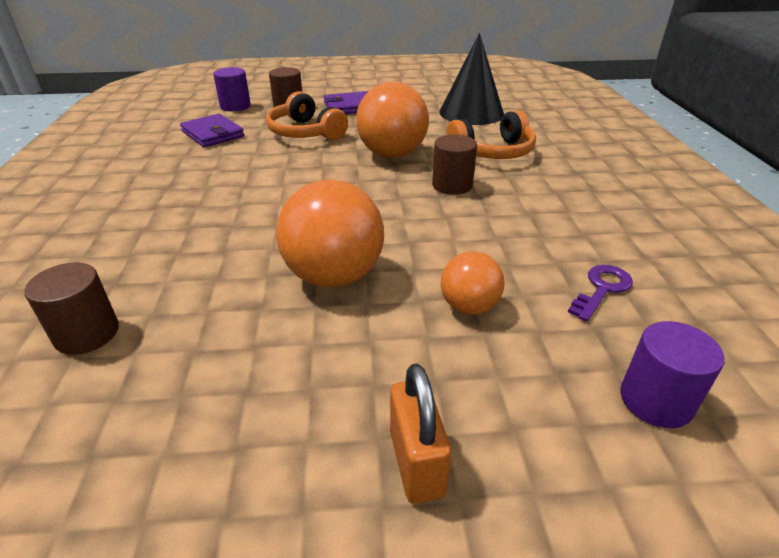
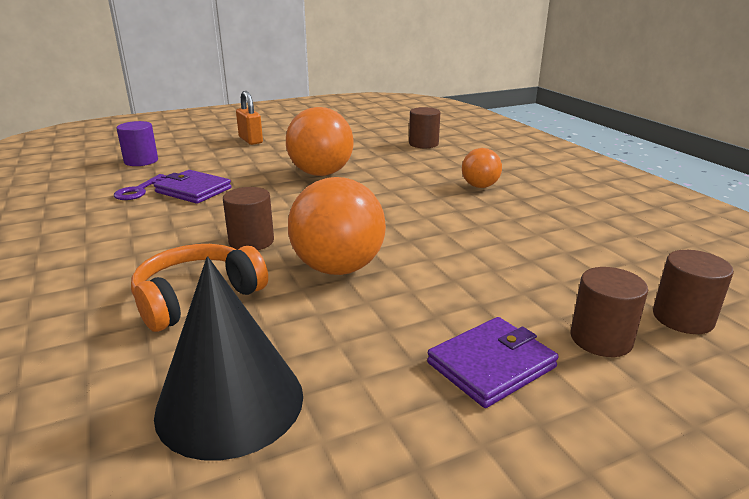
camera: 160 degrees right, 10 degrees down
(213, 134) = (598, 257): purple wallet -> purple wallet (193, 190)
(235, 106) = (683, 318): purple cylinder -> brown cylinder
(306, 132) = (487, 283): orange headphones -> none
(469, 306) = (231, 173): orange ball -> orange ball (480, 186)

